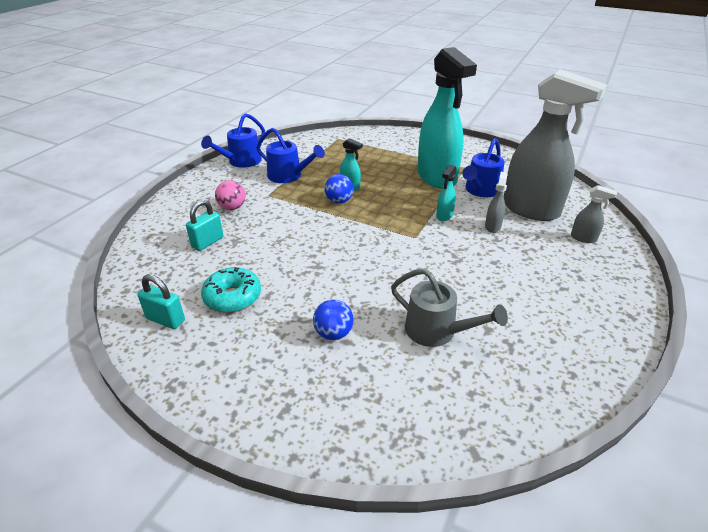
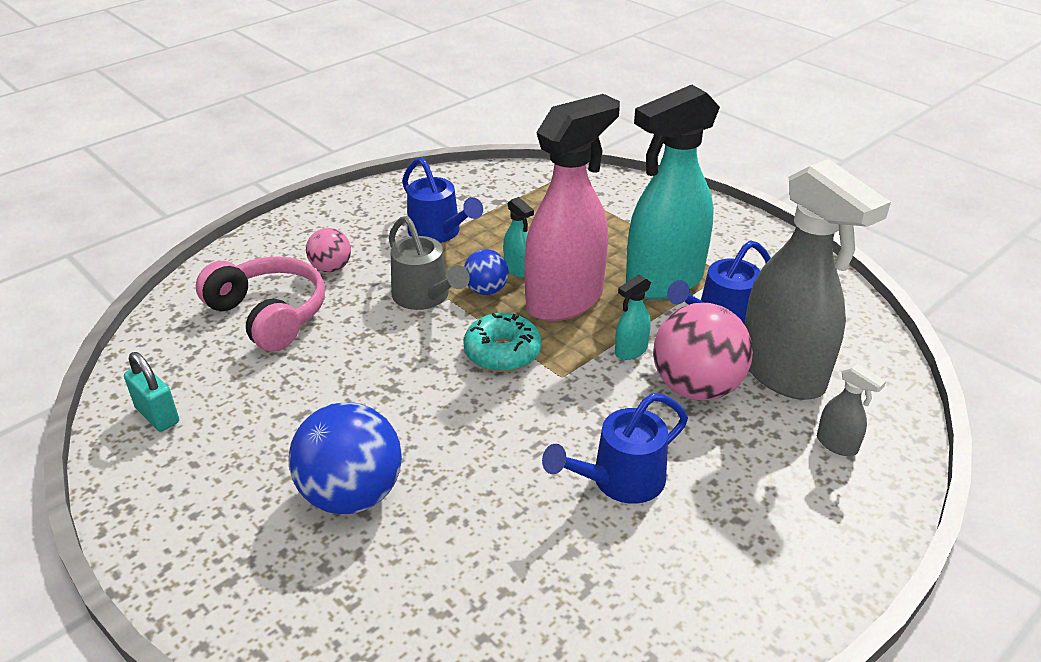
camera: 20 degrees right, 0 degrees up
(207, 242) = (269, 315): turquoise padlock -> pink headphones
(233, 297) = (255, 405): turquoise donut -> turquoise donut (502, 352)
(241, 162) = (385, 195): blue watering can -> blue watering can (619, 481)
(333, 333) = (352, 495): blue ball -> blue ball, size x1.85
(389, 197) = (565, 300): none -> pink spray bottle
(437, 178) = (663, 282): turquoise spray bottle -> turquoise spray bottle turned 60 degrees clockwise
(437, 331) = (495, 533): grey watering can -> grey watering can (425, 297)
(492, 226) = (696, 387): grey spray bottle -> pink ball

